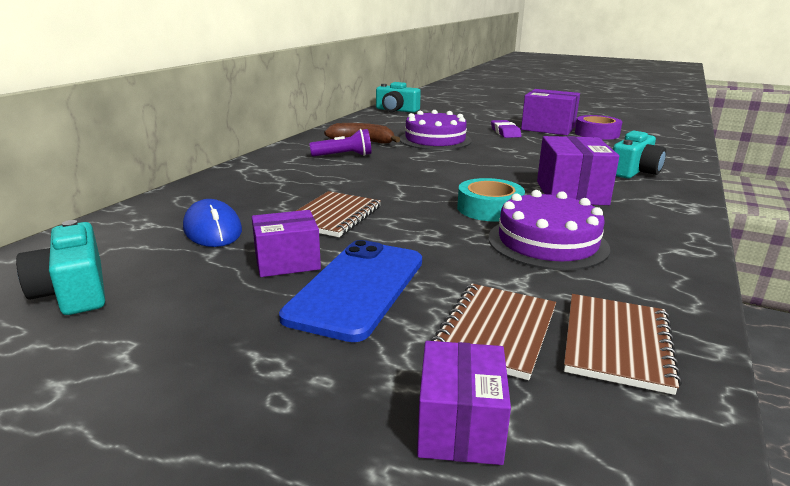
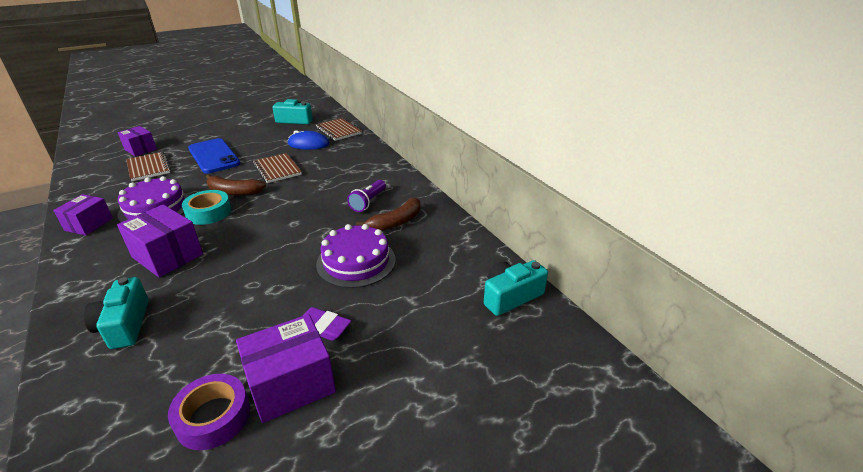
camera: 125 degrees right, 10 degrees up
(287, 262) = (254, 150): purple box -> purple box (89, 224)
(429, 216) = (234, 192): none -> brown banana
(616, 344) = (102, 183): brown notebook -> brown notebook (338, 131)

